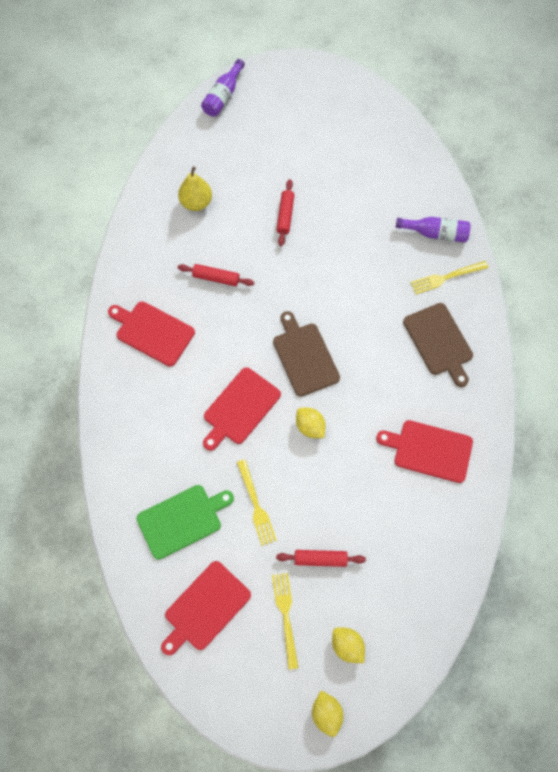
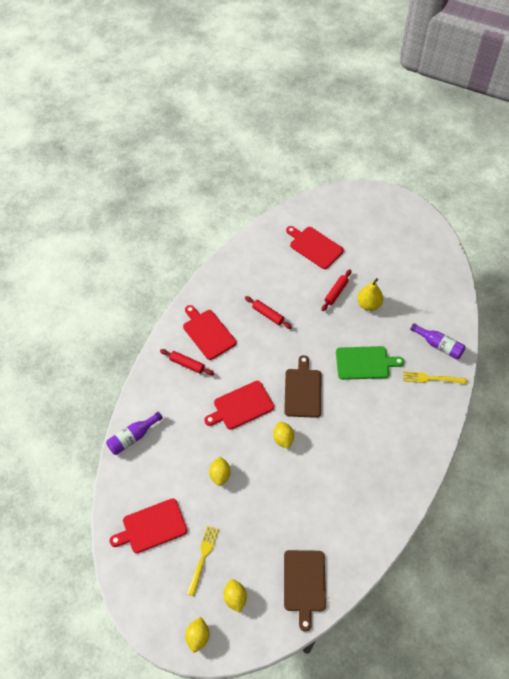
camera: 25 degrees right, 10 degrees down
(182, 520) = (166, 462): green cutting board -> green cutting board (365, 363)
(196, 203) = (279, 261): yellow pear -> yellow pear (368, 304)
(223, 96) = (332, 199): purple bottle -> purple bottle (133, 437)
(256, 505) = (220, 475): yellow fork -> yellow lemon
(320, 559) = (246, 530): red rolling pin -> red rolling pin (187, 364)
(429, 450) = (360, 491): red cutting board -> red cutting board (314, 246)
(439, 342) = (404, 420): brown cutting board -> brown cutting board (304, 583)

